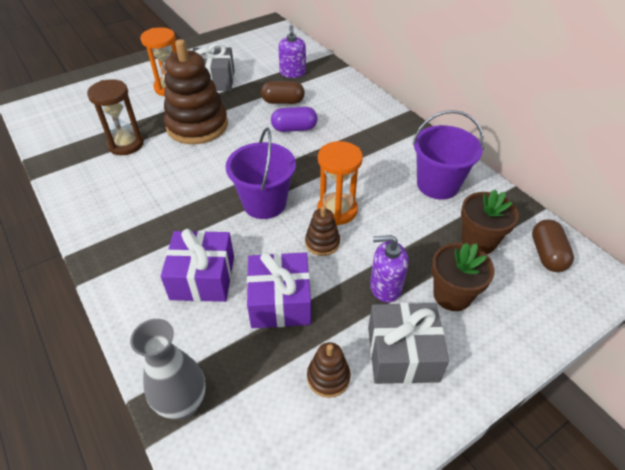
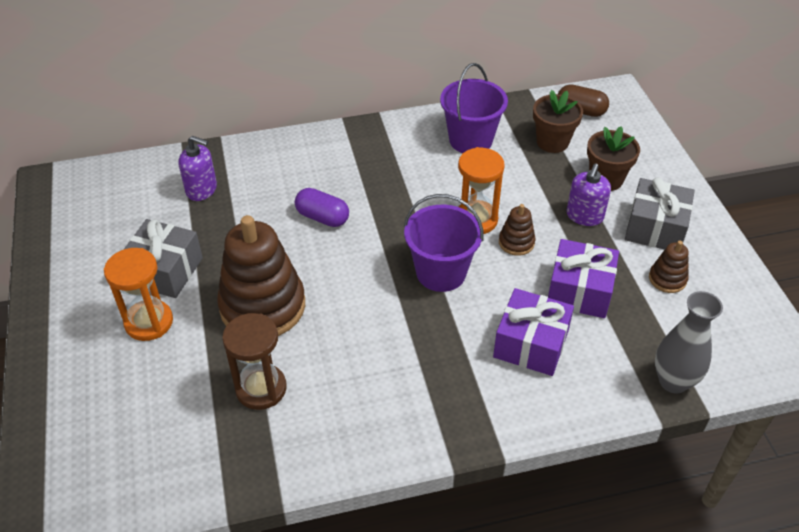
camera: 70 degrees left, 0 degrees up
(283, 101) = (261, 214): brown capsule -> none
(294, 128) = (322, 217): purple capsule -> purple capsule turned 75 degrees counterclockwise

